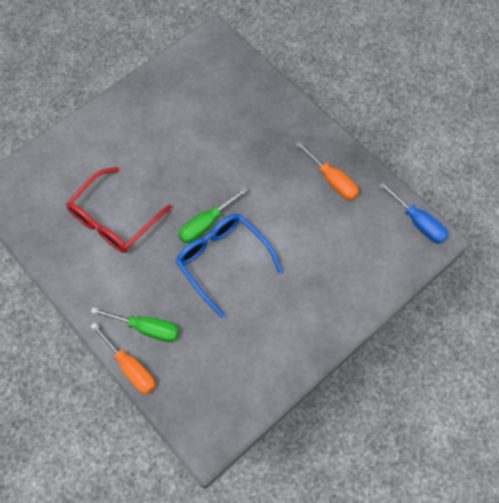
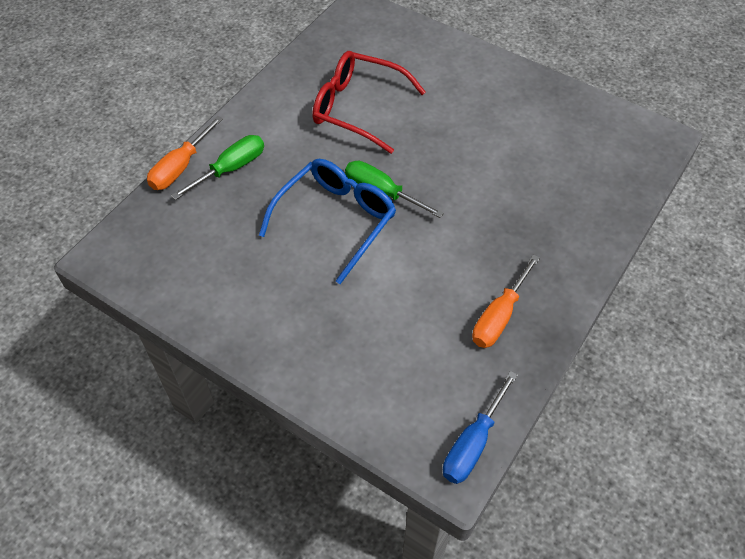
camera: 75 degrees right, 10 degrees down
(146, 328) = (230, 169): green screwdriver -> green screwdriver turned 135 degrees counterclockwise

